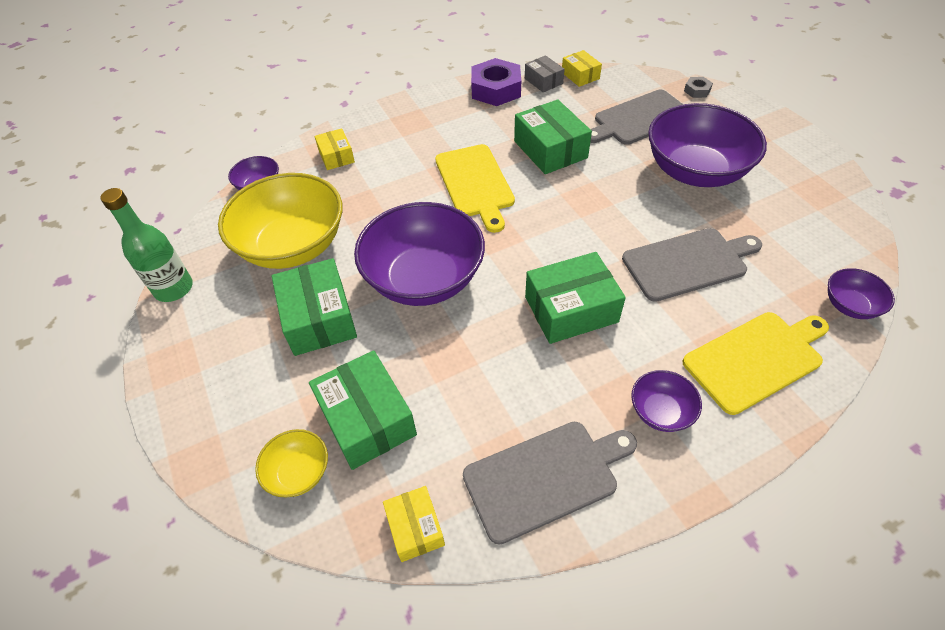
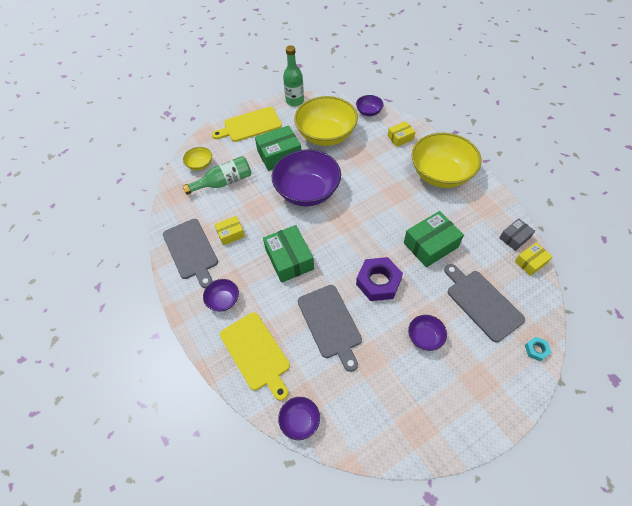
camera: 85 degrees right, 5 degrees up
(367, 419) = (223, 182): green box -> green bottle
(415, 528) = (173, 206): yellow box -> yellow box (230, 234)
(424, 125) = (441, 174): none -> yellow bowl
(475, 183) = (387, 206): yellow cutting board -> yellow cutting board (250, 125)
(496, 89) = (493, 209): purple nut -> purple nut (378, 282)
(695, 171) = (425, 337): purple bowl -> purple bowl, size x0.46
(697, 91) = (536, 350): grey nut -> turquoise nut

